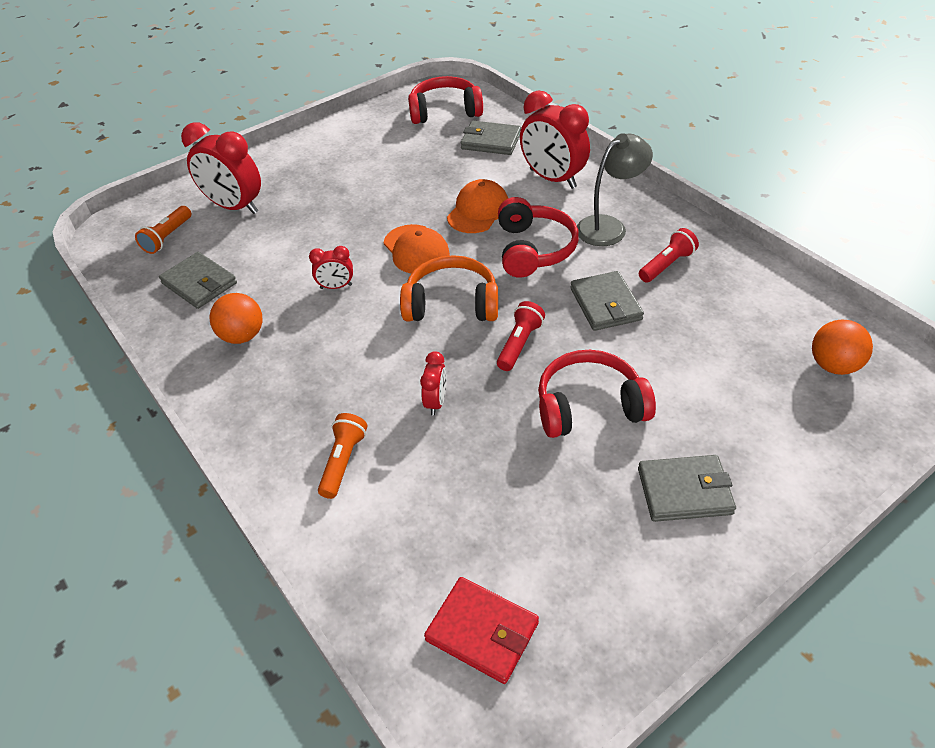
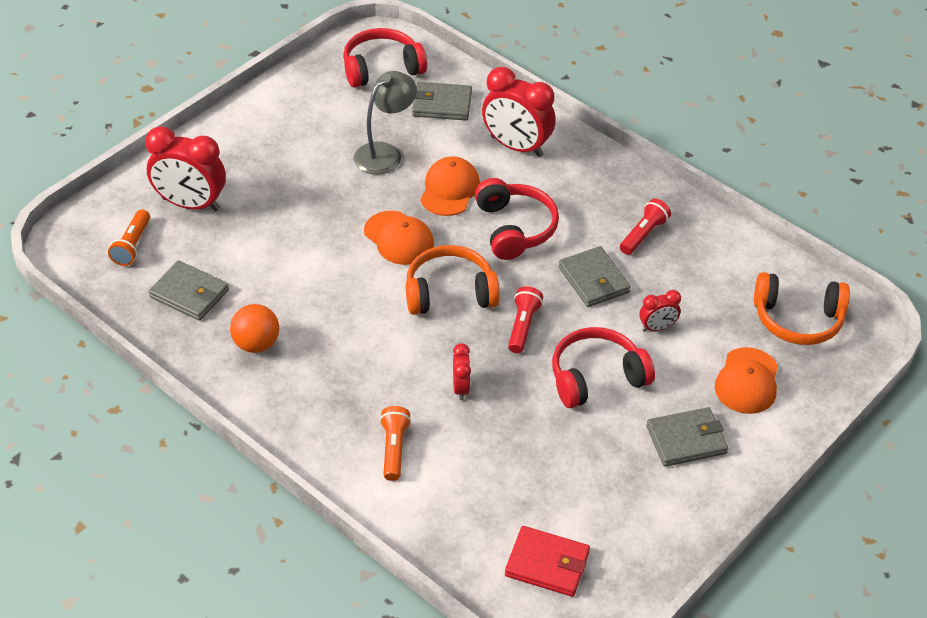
camera: 15 degrees left, 0 degrees up
(336, 286) = (331, 285): red clock -> red clock (657, 327)
(609, 226) = (582, 197): grey lamp -> grey lamp (385, 153)
(767, 429) = (747, 381): none -> orange cap
(833, 365) = (797, 319): orange ball -> orange headphones

